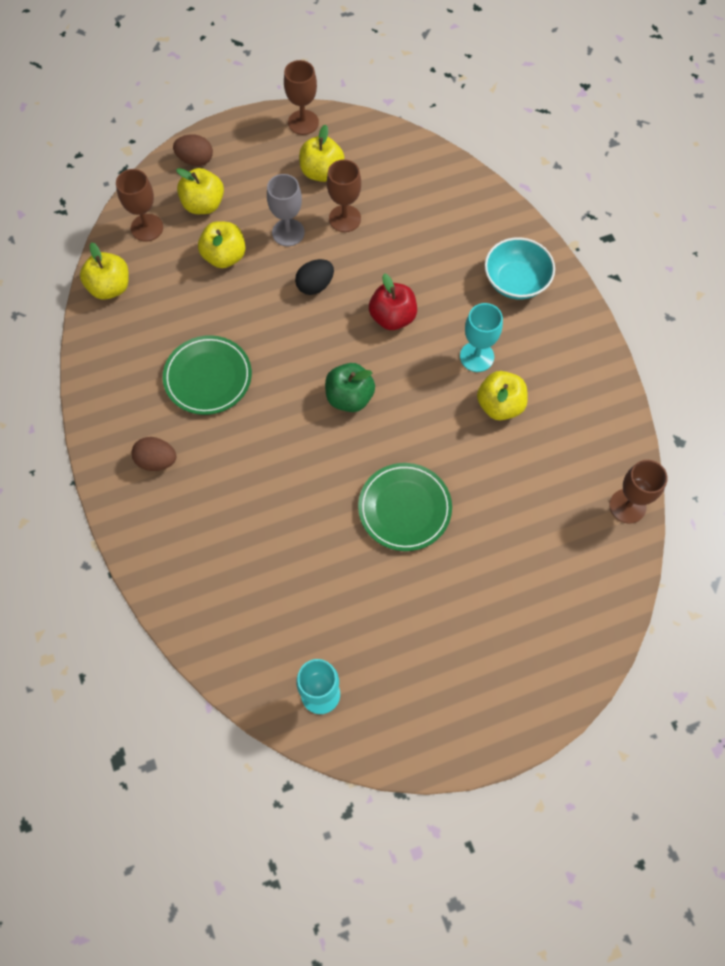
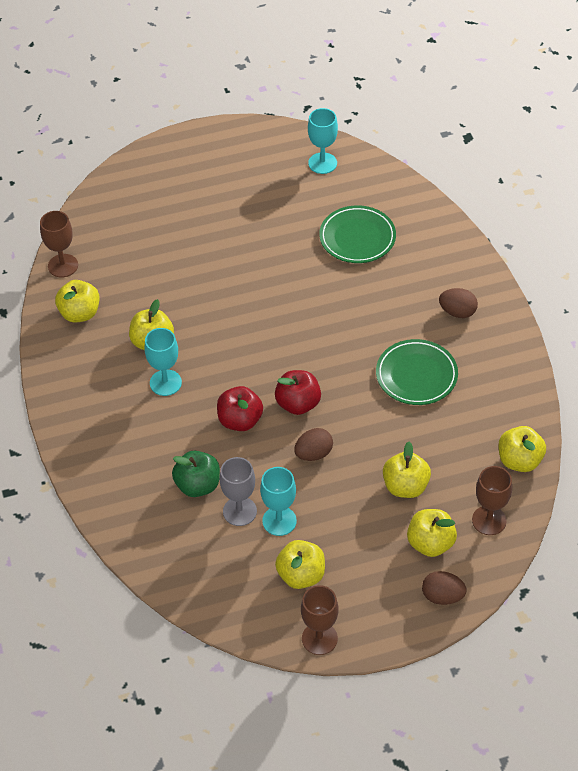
camera: 175 degrees left, 15 degrees down
(288, 232) = (339, 508): grey goblet -> grey goblet (239, 511)
(315, 285) = (313, 454): black egg -> brown egg
(334, 338) = (298, 404): none -> red apple
(345, 218) = (279, 521): brown goblet -> turquoise goblet
(349, 397) = (287, 354): green apple -> green apple (198, 485)
(404, 508) = (247, 271): green plate -> green plate (357, 238)
(516, 281) = (114, 449): turquoise bowl -> none
(590, 439) = (80, 313): none -> yellow apple

